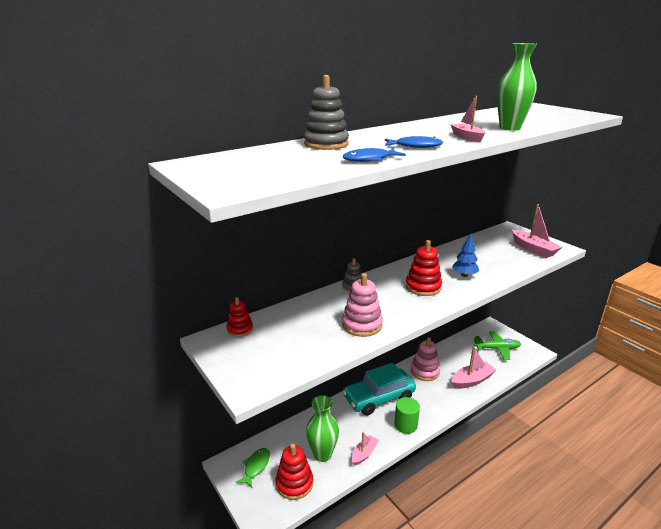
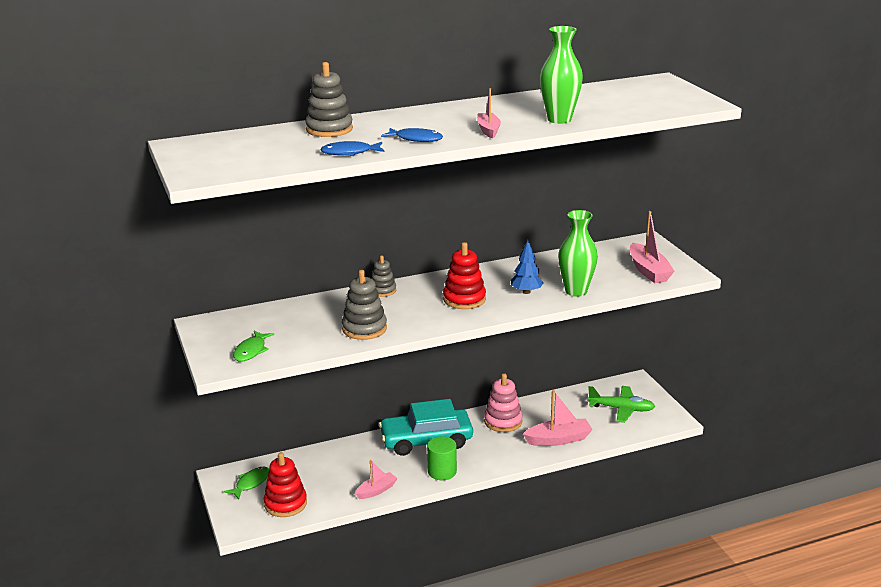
camera: 15 degrees right, 0 degrees up
(240, 329) = (236, 317): red stacking toy -> none
(272, 363) = (251, 351): none -> green fish
(322, 454) = (329, 484): green vase -> green vase (576, 291)
(362, 325) = (364, 329): pink stacking toy -> grey stacking toy

